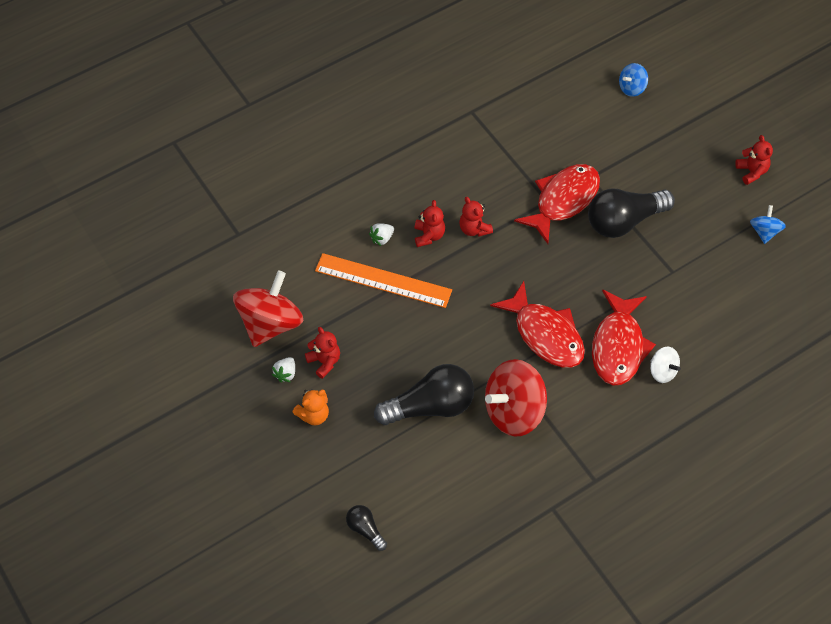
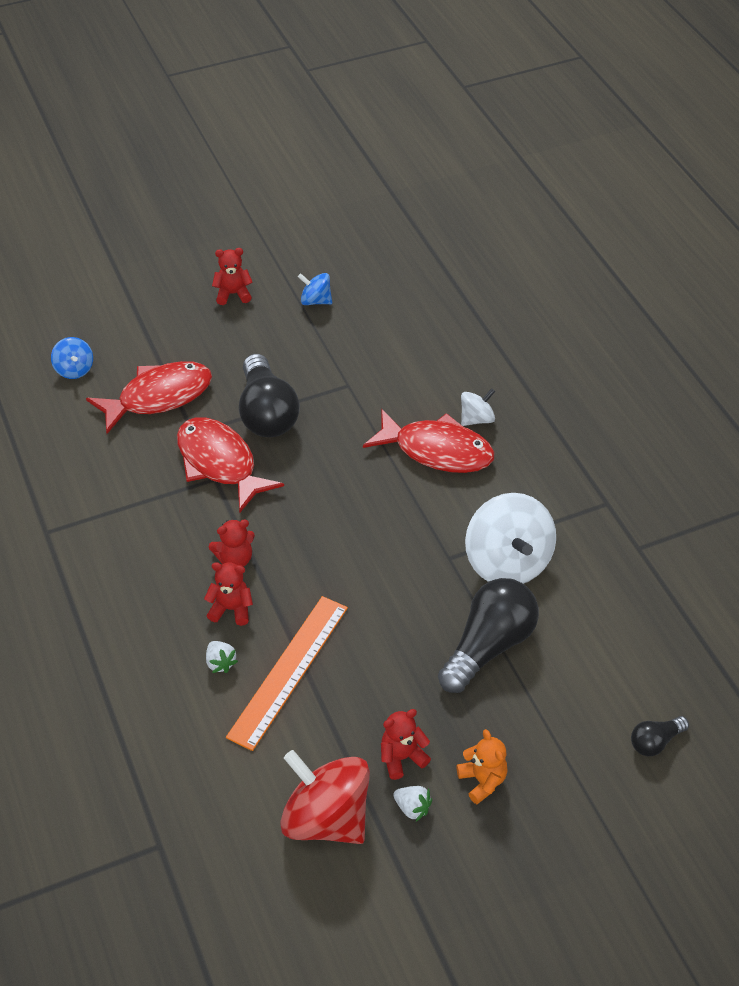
camera: 80 degrees left, 10 degrees down
(430, 406) = (489, 646): black light bulb -> black light bulb turned 45 degrees clockwise
(513, 411) = (507, 562): red spinning top -> white spinning top
(545, 334) = (407, 514): red fish -> red fish (158, 397)

